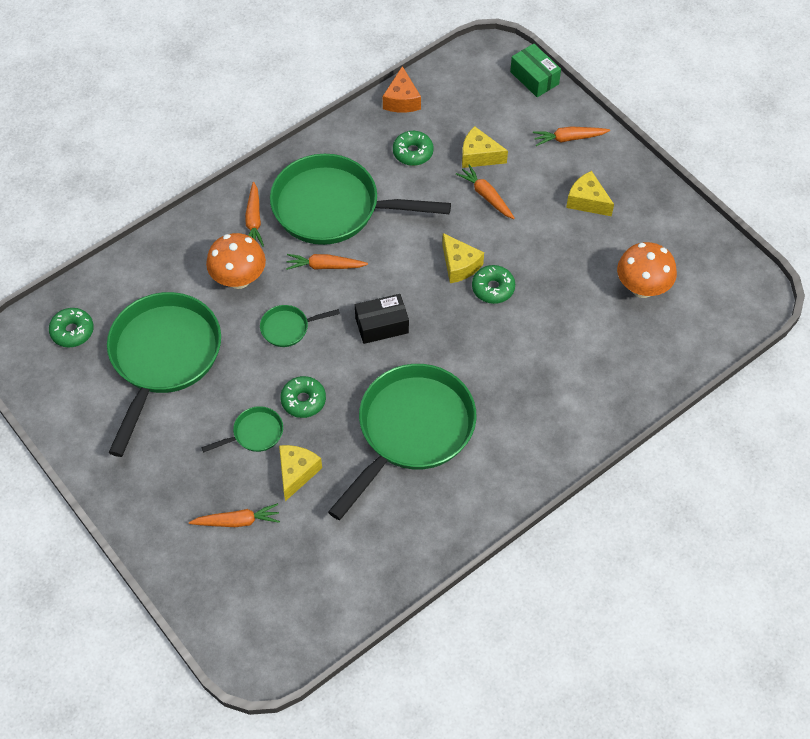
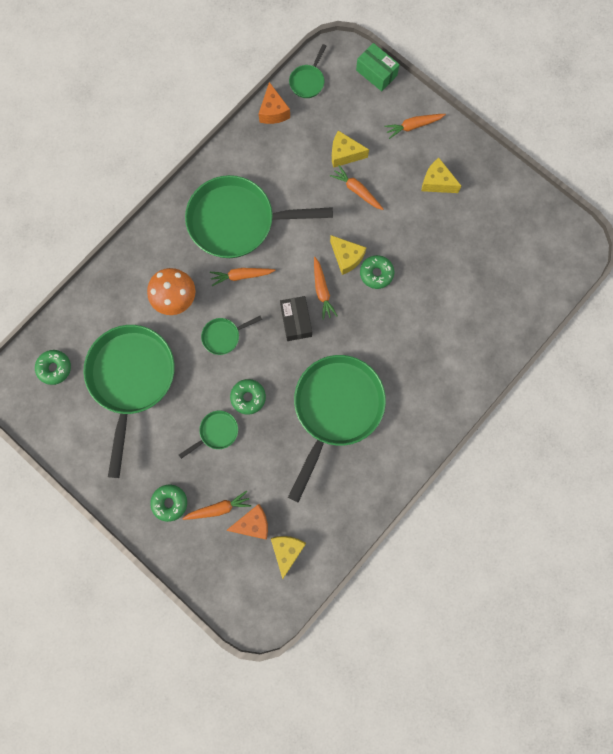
camera: 10 degrees left, 20 degrees up
(254, 220) = (177, 243): orange carrot -> orange carrot (322, 291)
(277, 546) = (253, 523): none -> orange cheese
(296, 473) = (255, 460): yellow cheese -> yellow cheese (287, 550)
(381, 325) = (296, 321): black box -> black box turned 75 degrees counterclockwise
(413, 152) = (291, 160): green donut -> green donut (170, 502)
(450, 75) = (308, 81): none -> green pan
(642, 288) = (491, 254): orange mushroom -> none

